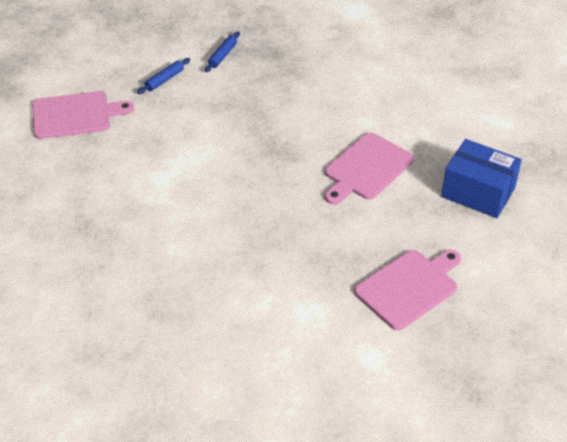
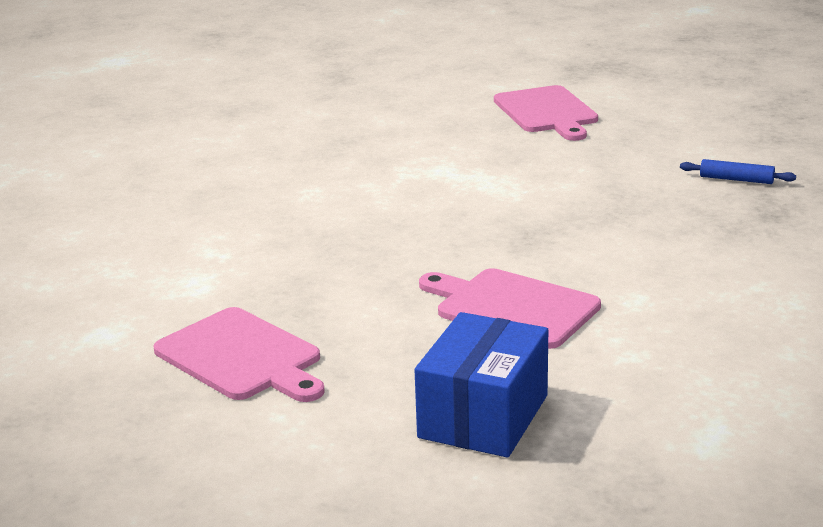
camera: 85 degrees right, 20 degrees down
(164, 80) = (651, 150): blue rolling pin -> none

